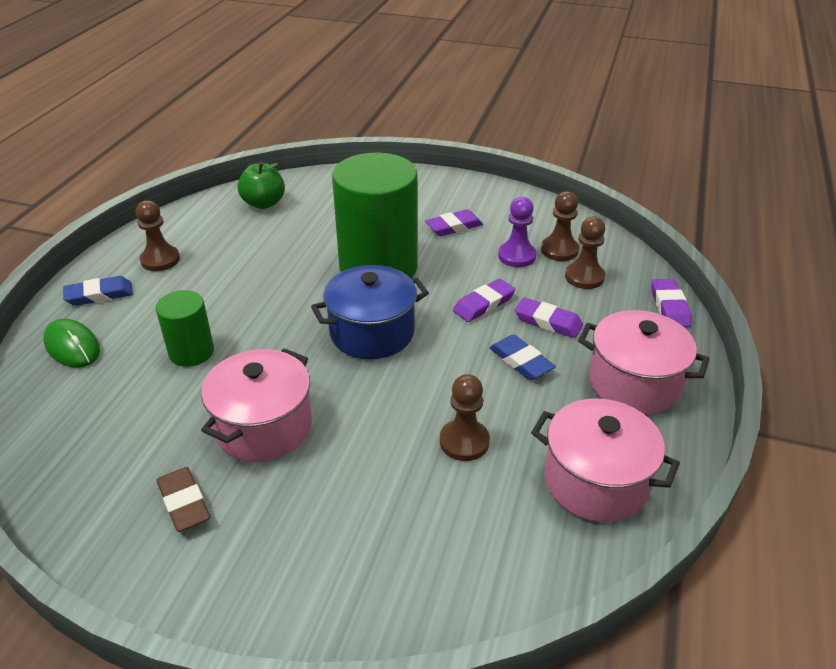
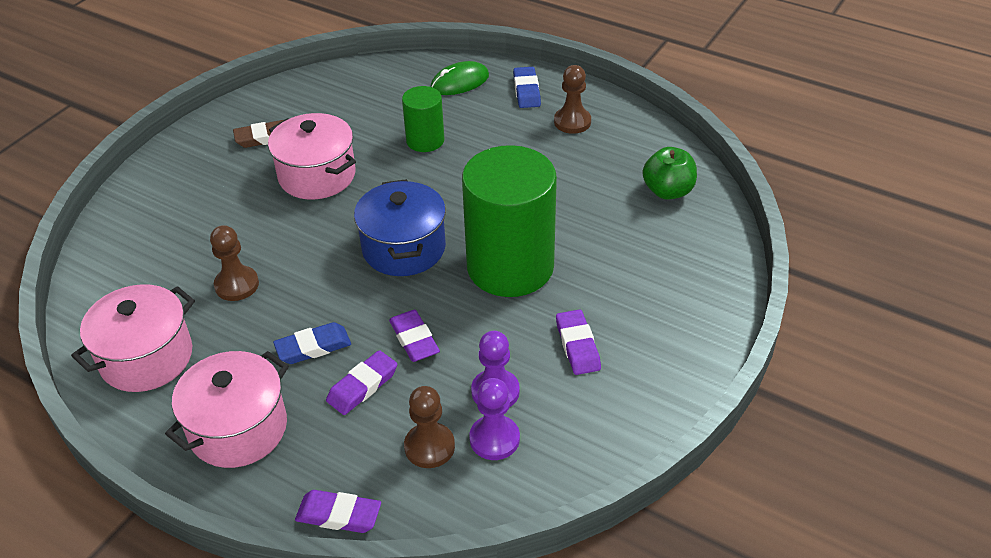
camera: 105 degrees right, 5 degrees up
(559, 250) = (494, 439): brown pawn -> purple pawn

